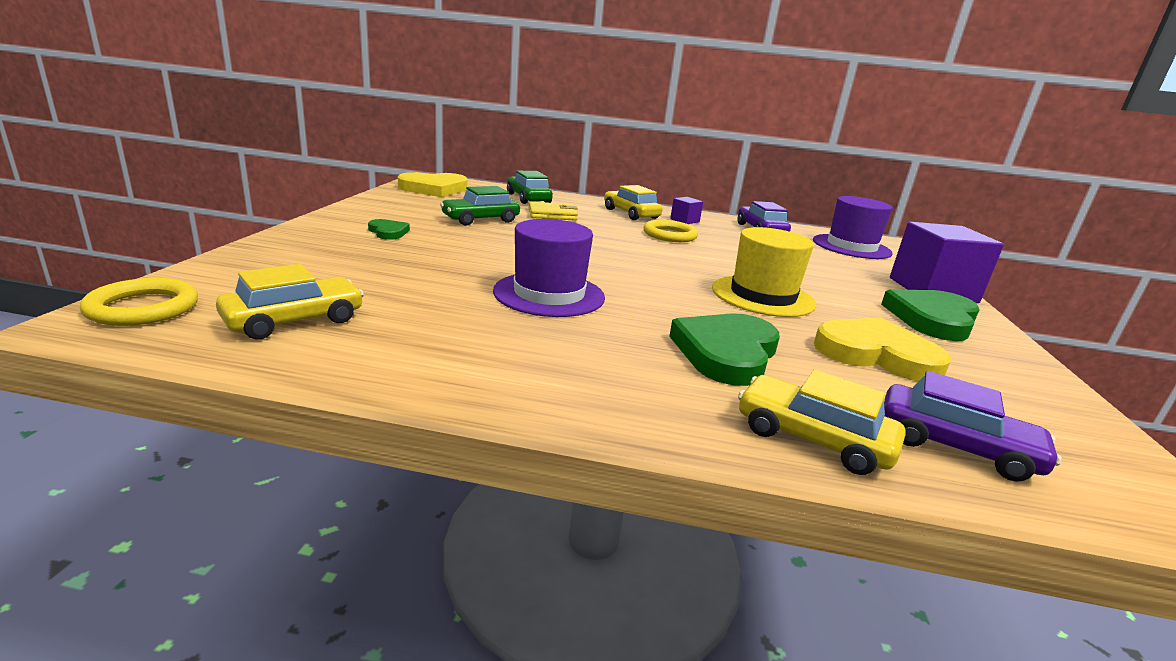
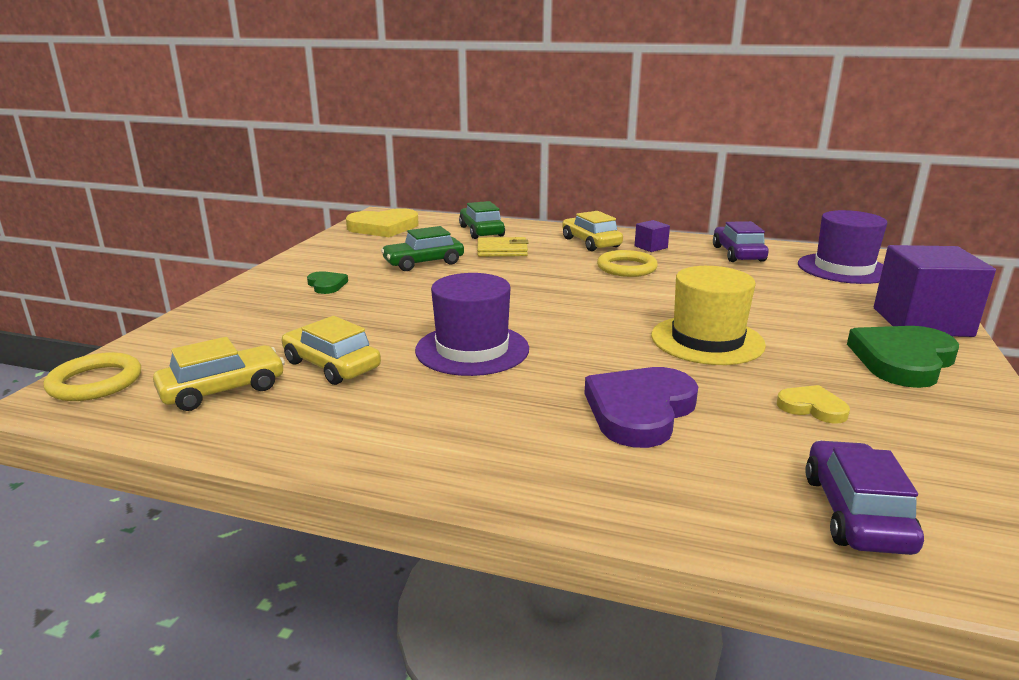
camera: 10 degrees right, 0 degrees up
(726, 353) = (640, 410): green heart -> purple heart
(812, 438) = (697, 505): yellow car -> yellow car (331, 365)
(876, 354) = (812, 407): yellow heart -> yellow heart, size x0.51
(955, 446) = (855, 512): purple car -> purple car turned 120 degrees counterclockwise

